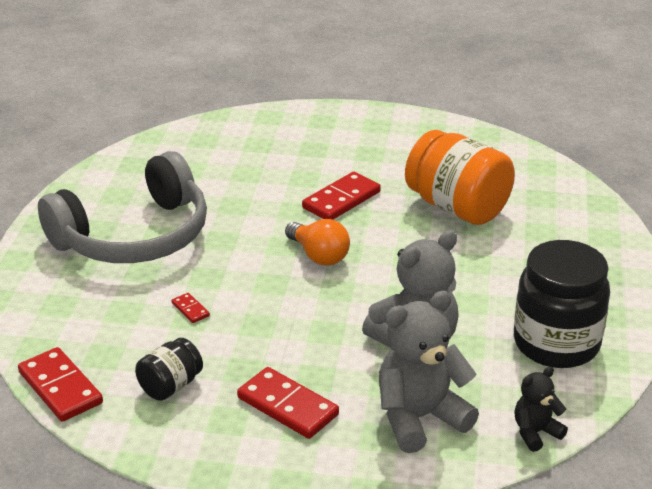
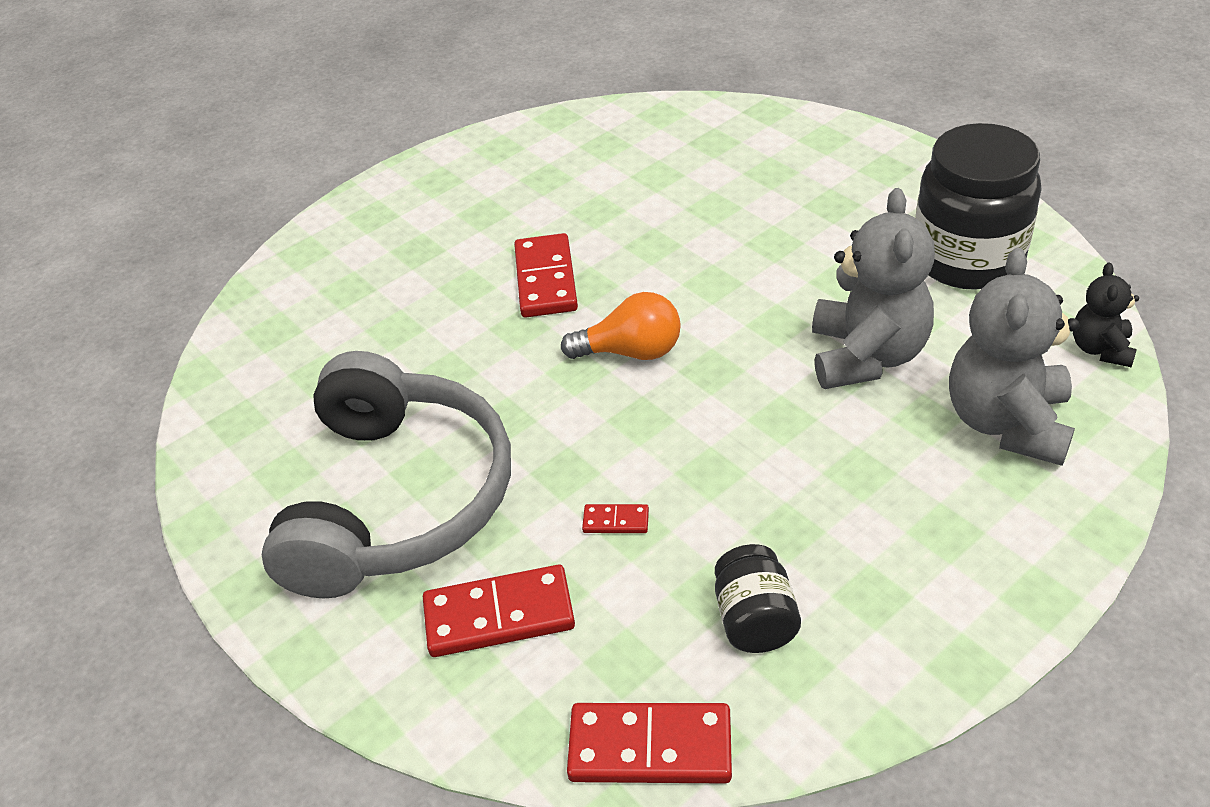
camera: 45 degrees left, 10 degrees up
(287, 406) = (893, 525): red domino -> red domino (499, 615)
(457, 207) = (664, 204): orange jar -> none

